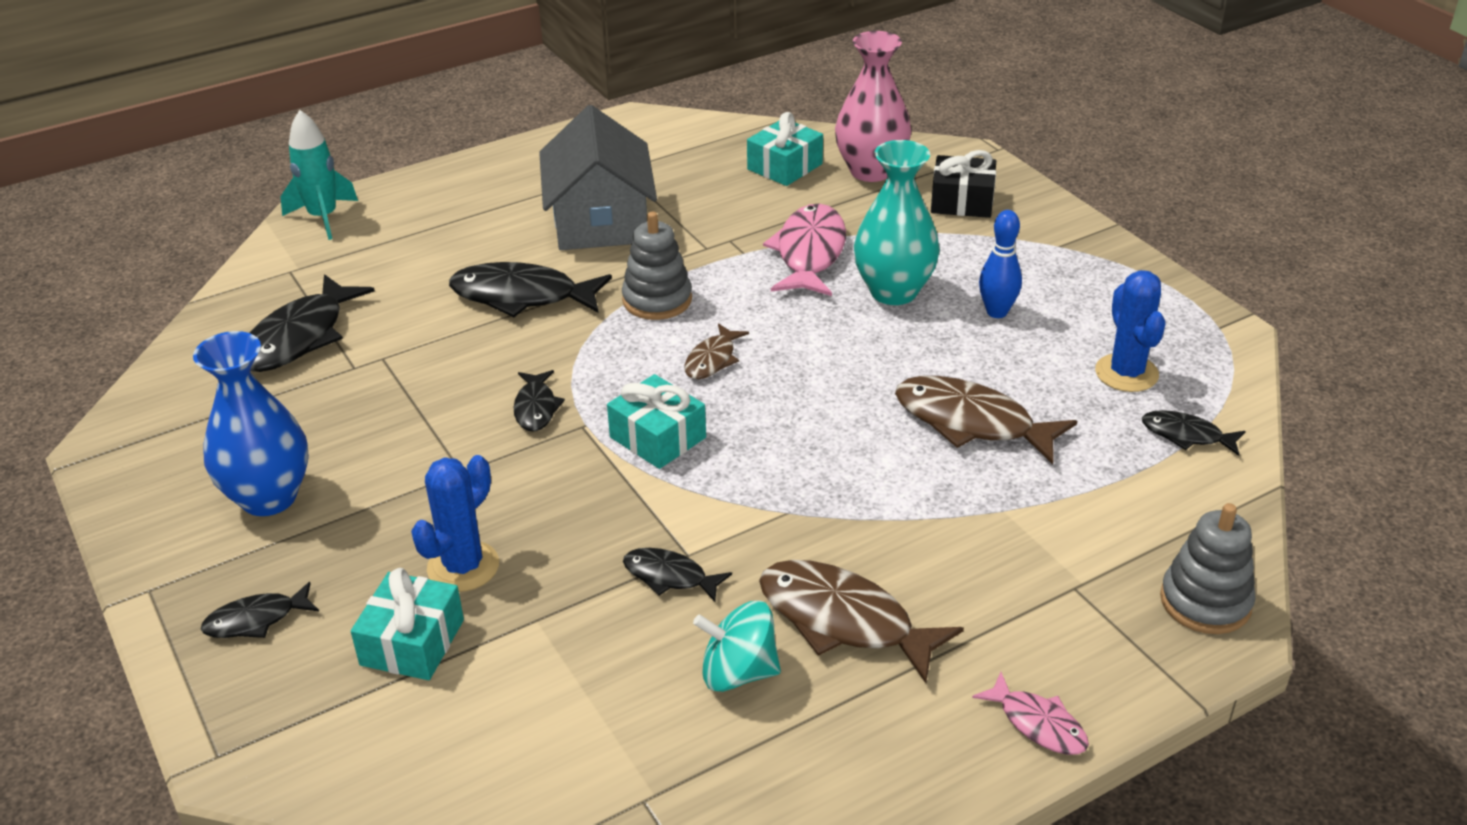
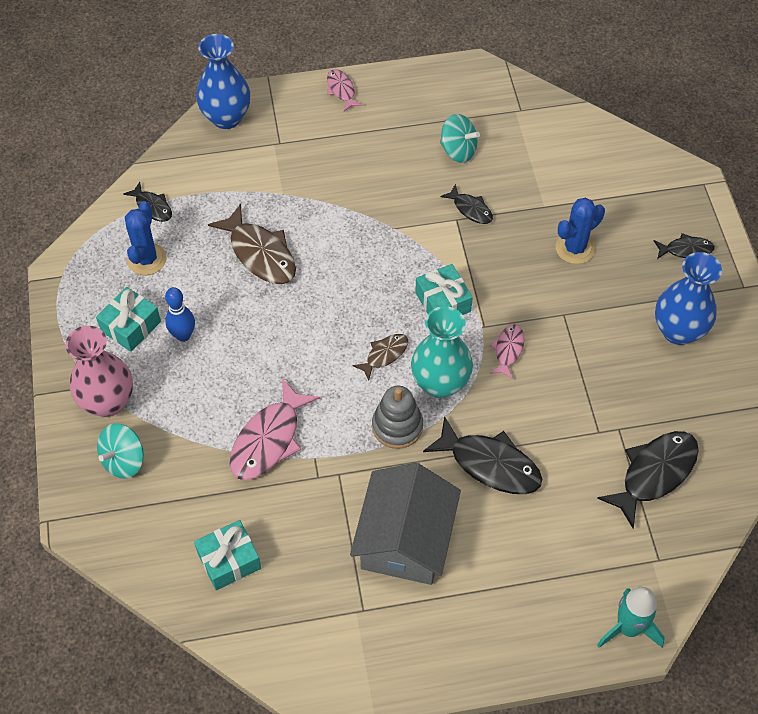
camera: 160 degrees left, 20 degrees up
(412, 642) = (608, 212): turquoise gift -> turquoise gift (131, 326)
(536, 408) = (508, 350): black fish -> pink fish
(843, 620) = (397, 160): brown fish -> none
(871, 171) = (165, 527): pink vase -> pink vase (108, 402)
(893, 291) = (235, 378): turquoise vase -> turquoise vase (440, 383)
(962, 201) = (124, 460): black gift -> turquoise spinning top
(1205, 602) = (226, 117): grey stacking toy -> blue vase

